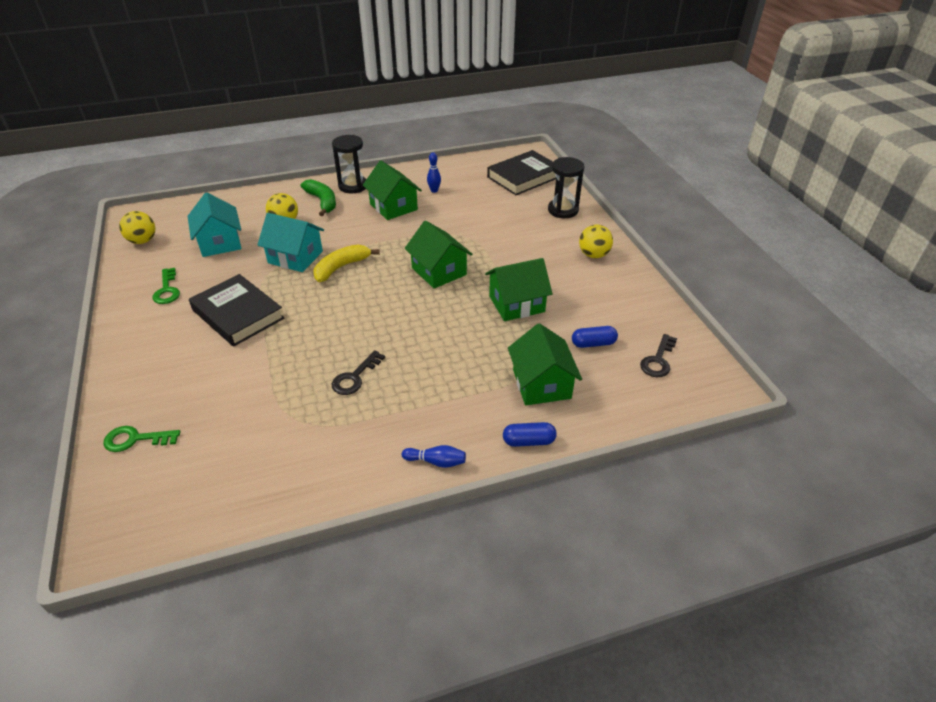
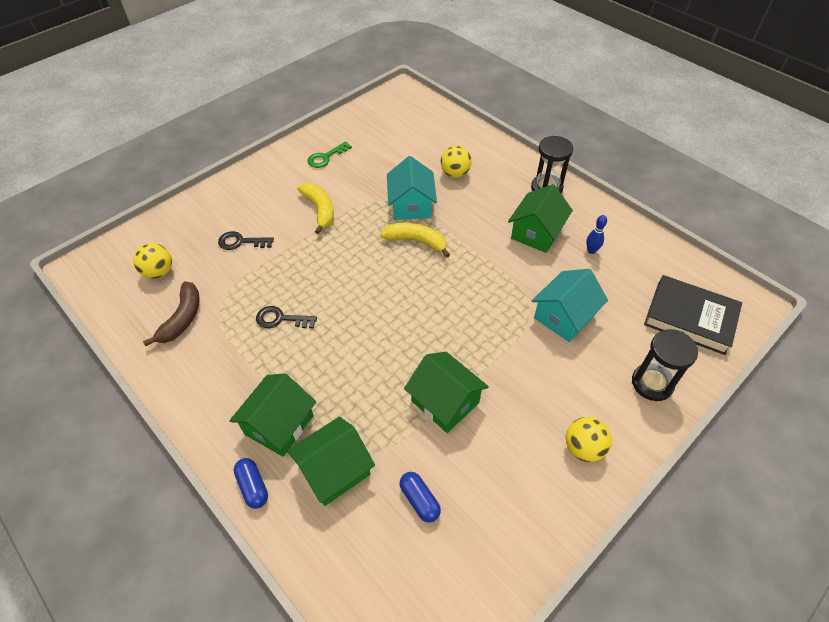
camera: 65 degrees right, 10 degrees up
(135, 439) = (171, 229): green key -> none
(143, 241) = (374, 112): yellow ball -> yellow ball (159, 272)
(220, 242) = (400, 152): turquoise house -> turquoise house (564, 316)
(238, 314) = (320, 210): black book -> yellow banana
(287, 455) = (182, 318): none -> brown banana
(322, 202) = (504, 181): green banana -> none
(436, 461) = (205, 421): blue bowling pin -> none
(439, 271) = (457, 314): green house -> green house (279, 424)
(658, 360) = (426, 582): black key -> black key (241, 242)

